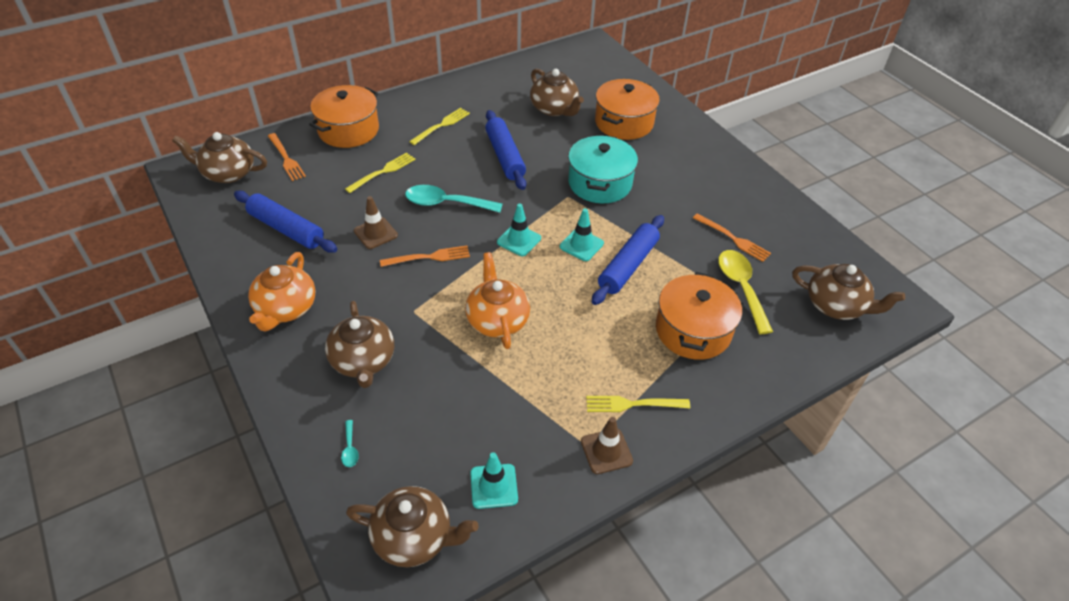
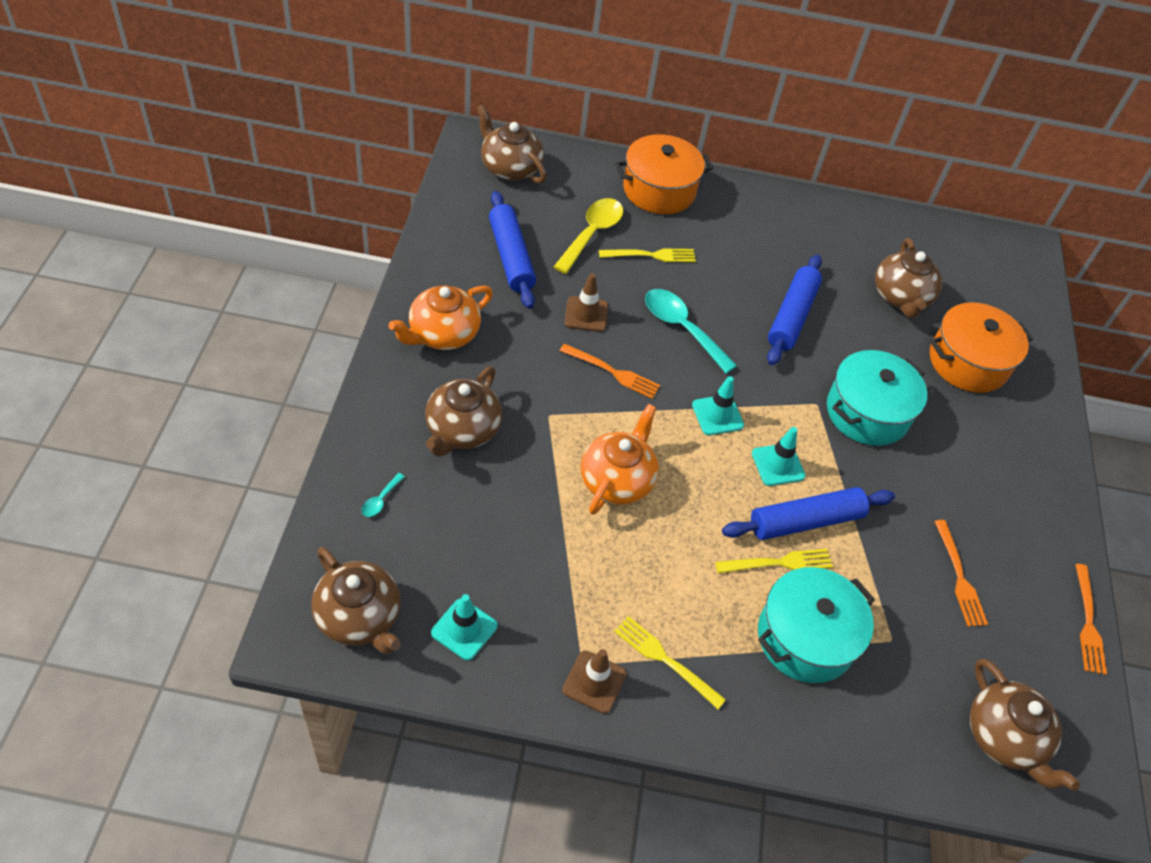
camera: 35 degrees right, 5 degrees up
(286, 159) = (574, 185): orange fork -> orange fork (1088, 623)
(442, 125) = (757, 241): yellow fork -> yellow fork (779, 563)
(693, 330) = (805, 637): orange pot -> turquoise pot
(741, 288) = (909, 635): yellow spoon -> yellow spoon (591, 234)

